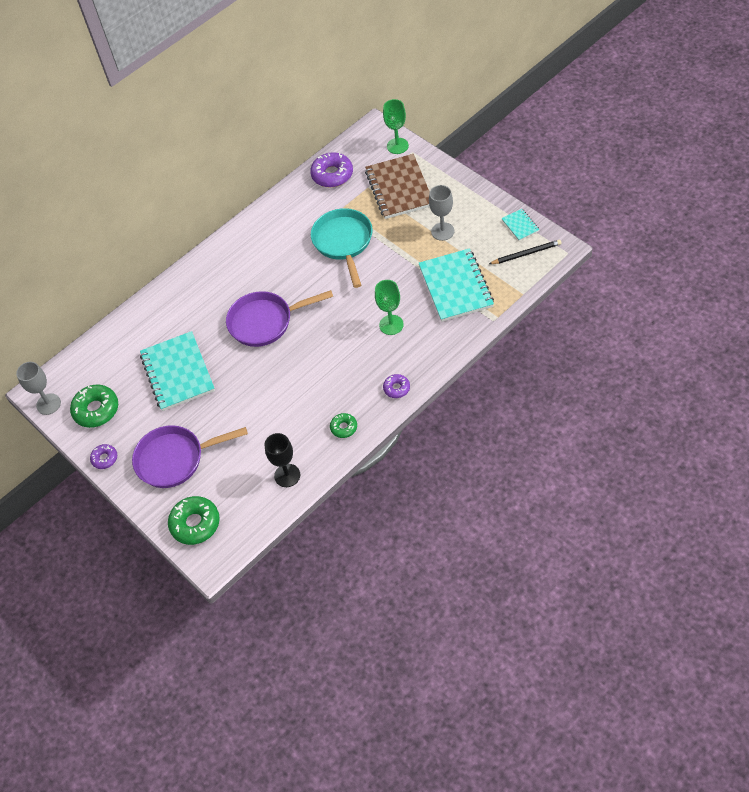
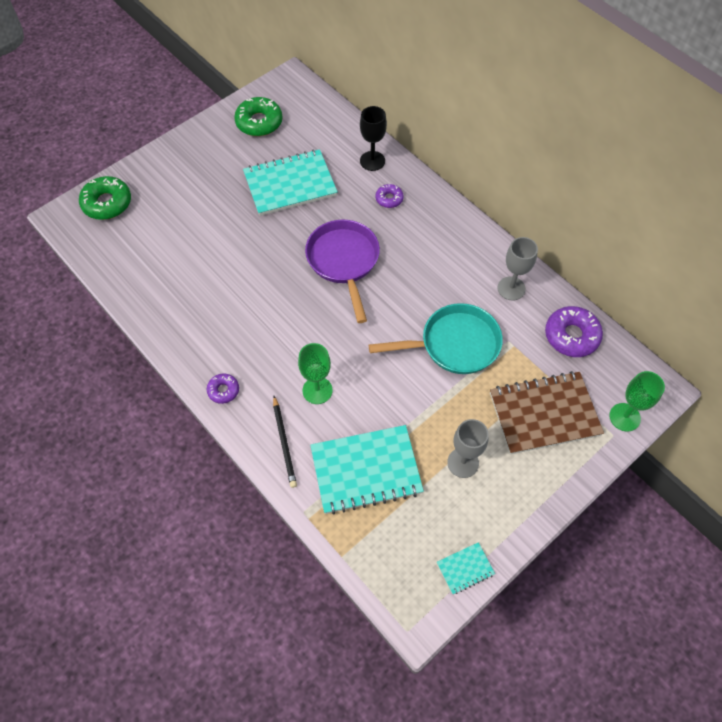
camera: 85 degrees right, 5 degrees up
(48, 404) = (274, 87): grey goblet -> grey goblet (511, 288)
(104, 458) = (201, 131): purple donut -> purple donut (389, 199)
(175, 459) = (185, 186): purple pan -> none
(287, 475) = (138, 279): black goblet -> black goblet (372, 161)
(344, 427) = (183, 334): green donut -> none
(526, 253) = (412, 570): black pencil -> black pencil (284, 443)

